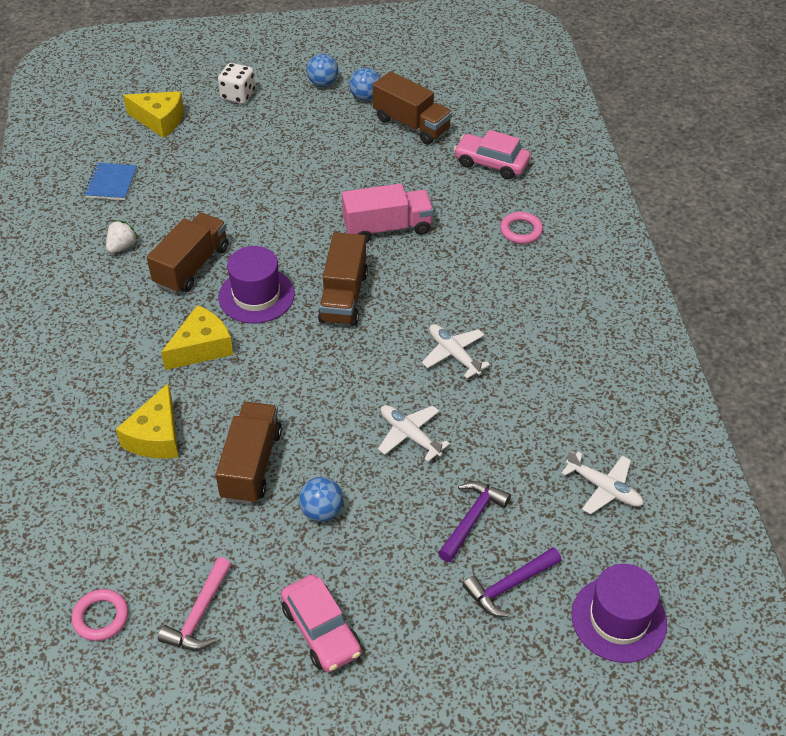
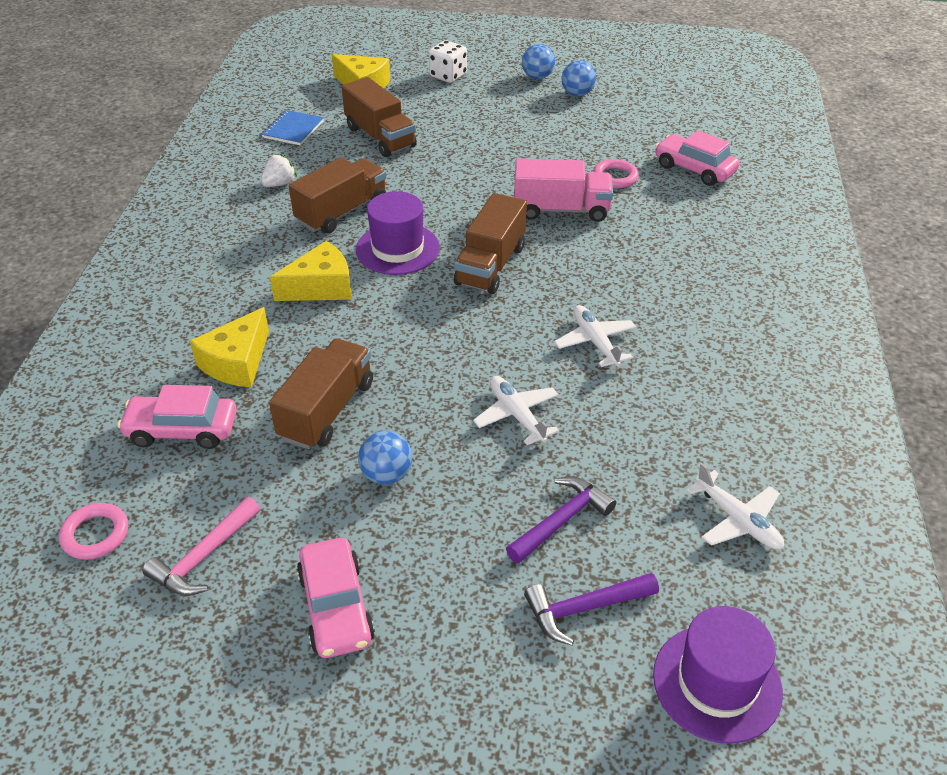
camera: 15 degrees right, 5 degrees down
(134, 509) = (182, 430): none -> pink car
(411, 124) = (618, 123): brown truck -> brown truck (380, 137)
(521, 230) = (709, 235): pink ring -> pink ring (615, 177)

